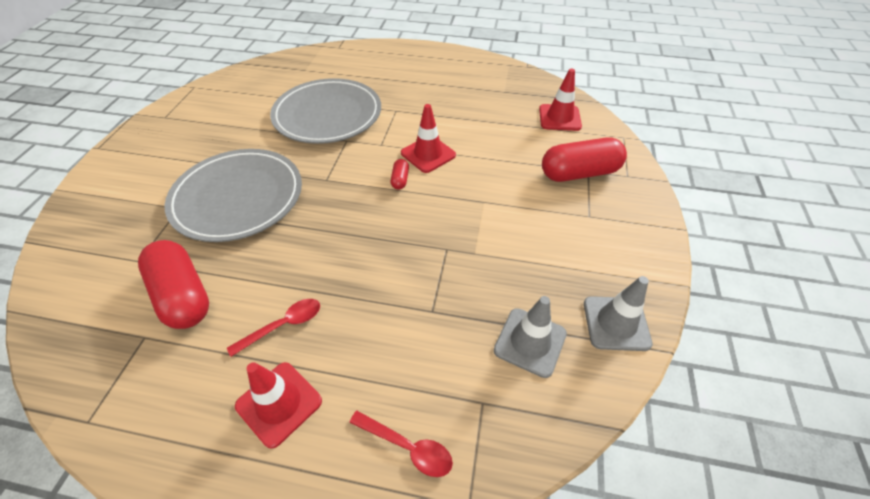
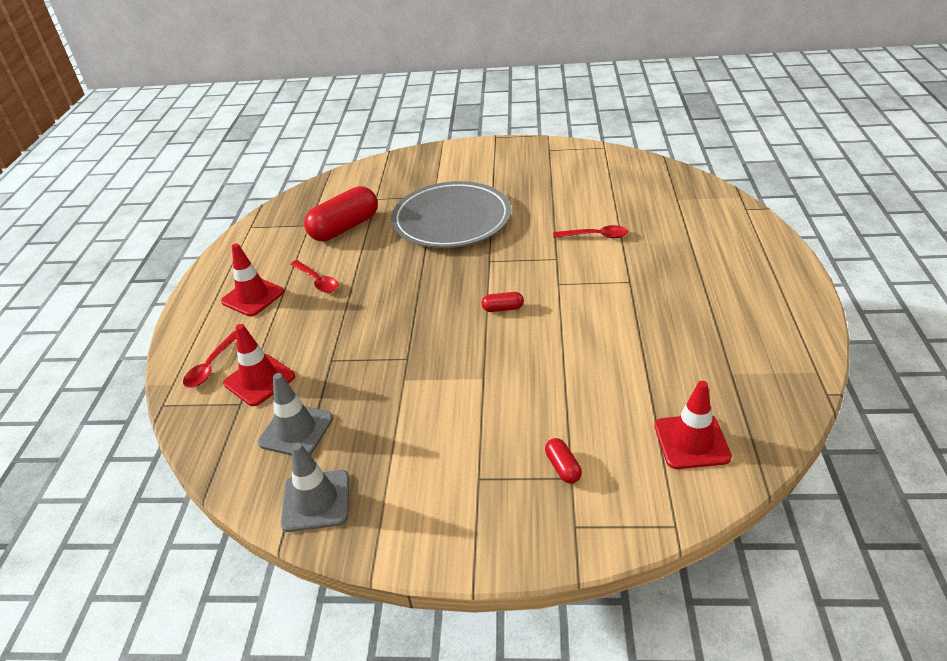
camera: 85 degrees right, 10 degrees down
(327, 115) = (596, 236): grey plate -> red spoon
(428, 154) = (554, 321): red traffic cone -> red traffic cone (259, 380)
(579, 173) = (562, 467): red capsule -> red capsule, size x0.44

